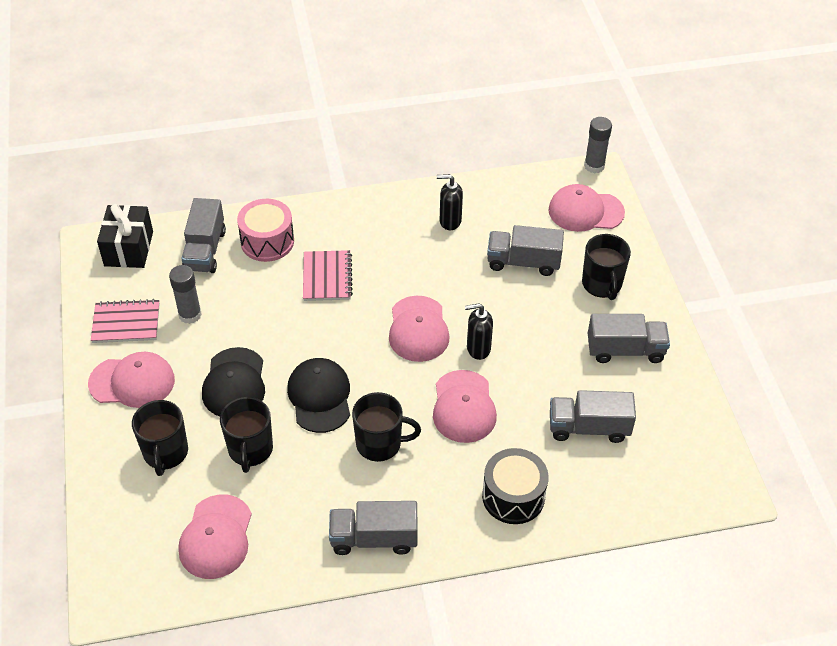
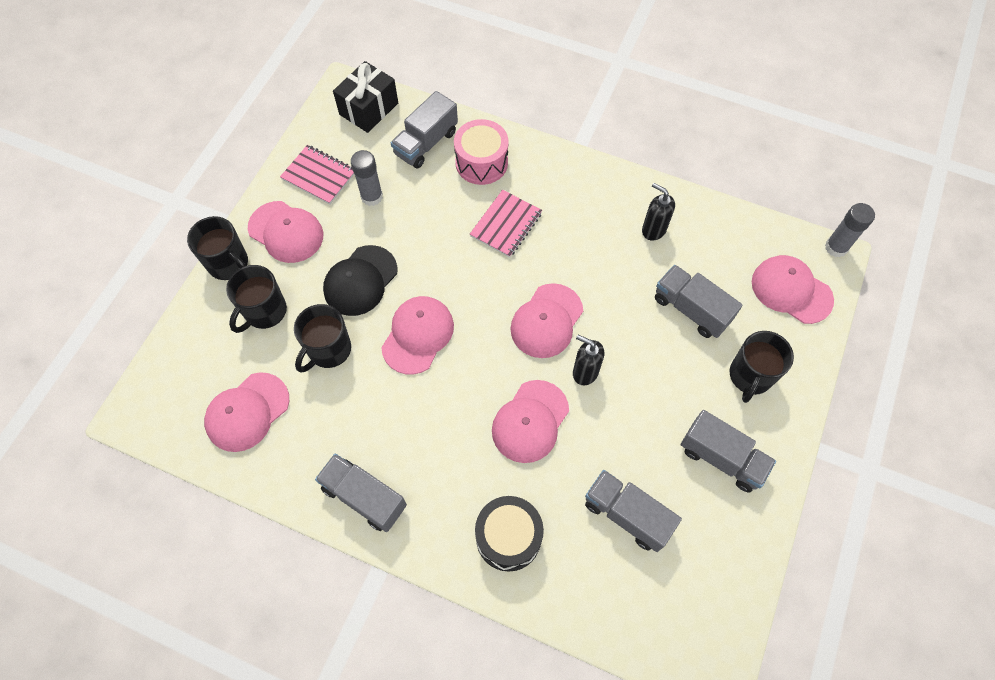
camera: 35 degrees right, 15 degrees up
(320, 397) = (418, 335): black cap -> pink cap
(380, 444) = (434, 411): black mug -> black mug (229, 264)

